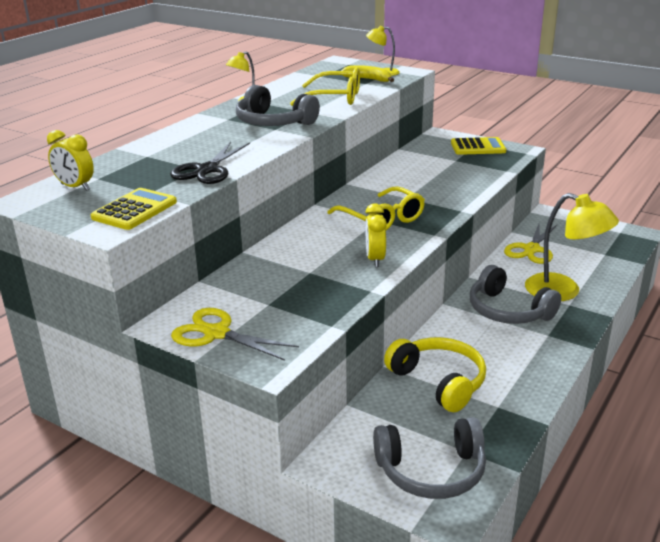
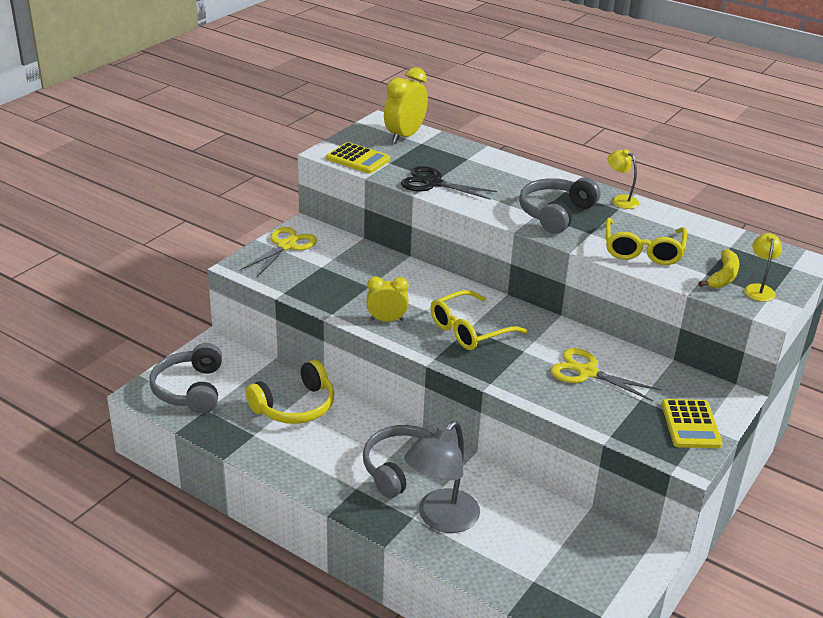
camera: 90 degrees right, 5 degrees up
(75, 187) = (404, 136): yellow clock -> yellow clock, size x1.54
(531, 249) = (543, 514): yellow scissors -> yellow scissors (587, 372)
(563, 291) = (441, 519): yellow lamp -> grey lamp

